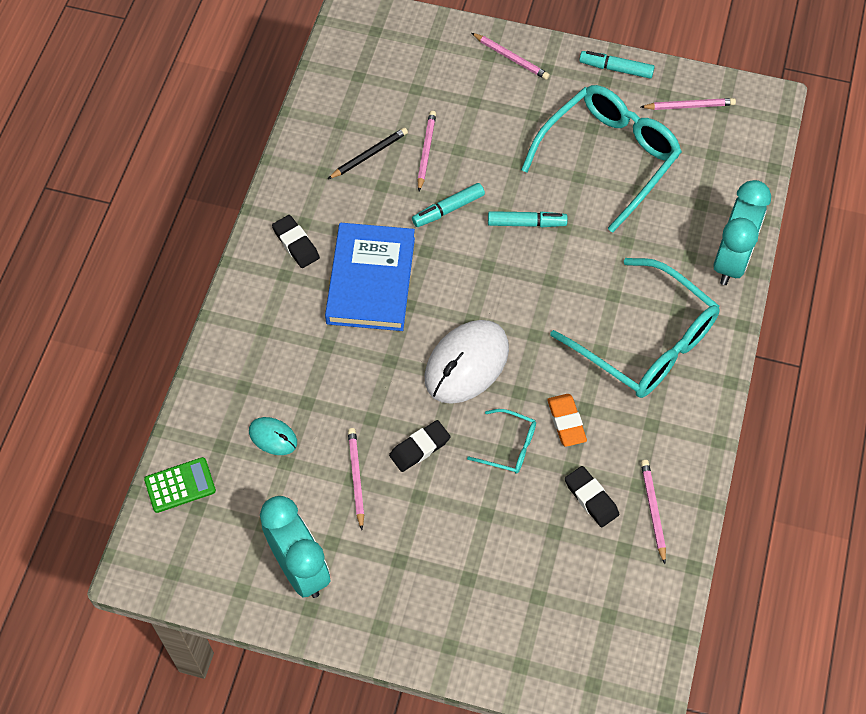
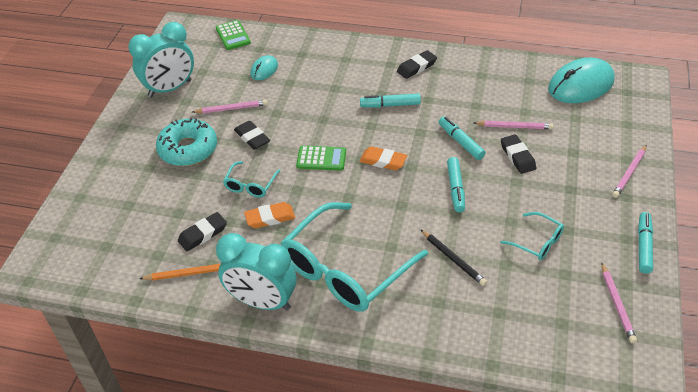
camera: 90 degrees right, 15 degrees down
(357, 73) = (580, 85): none -> turquoise mouse
(369, 155) = (503, 97): black pencil -> black pencil (453, 259)
(371, 280) = (390, 105): blue book -> turquoise marker
(436, 530) = (188, 149): none -> turquoise donut
(466, 364) = (321, 159): white mouse -> green calculator
(476, 295) = (383, 161): none -> orange eraser
(478, 156) = (517, 156): none -> black eraser
(609, 157) = (537, 242): turquoise glasses -> turquoise glasses, size x0.45
(653, 510) = (188, 273): pink pencil -> orange pencil
(731, 260) = (438, 335): turquoise clock -> turquoise clock (262, 301)

